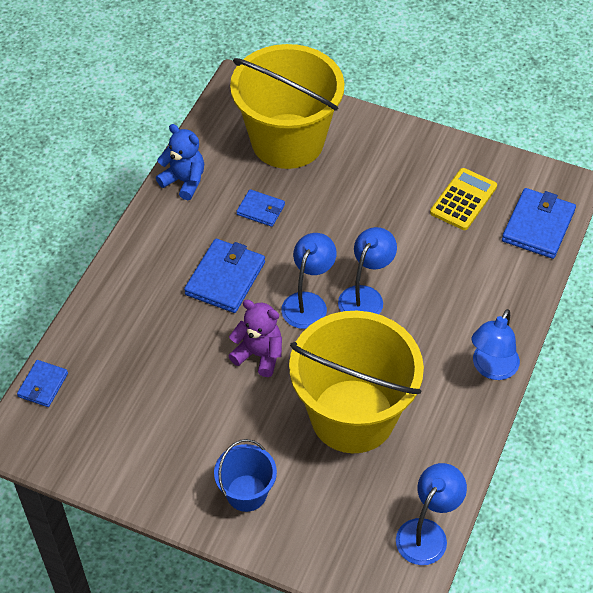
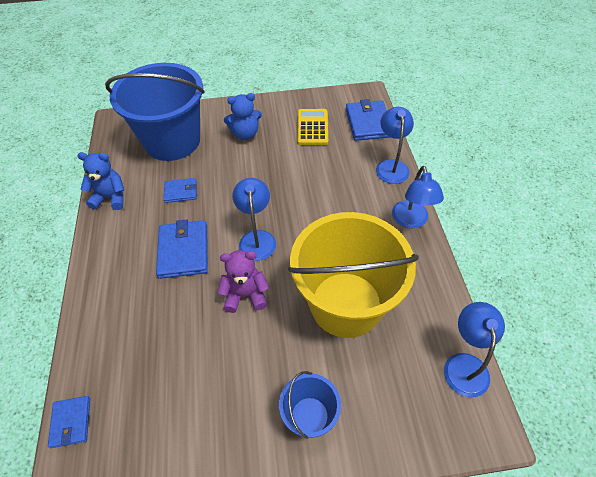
camera: 30 degrees left, 0 degrees up
(287, 141) = (172, 141): yellow bucket -> blue bucket
(365, 296) = (294, 215): blue lamp -> blue lamp (391, 166)
(377, 171) = (245, 134): none -> blue teddy bear

